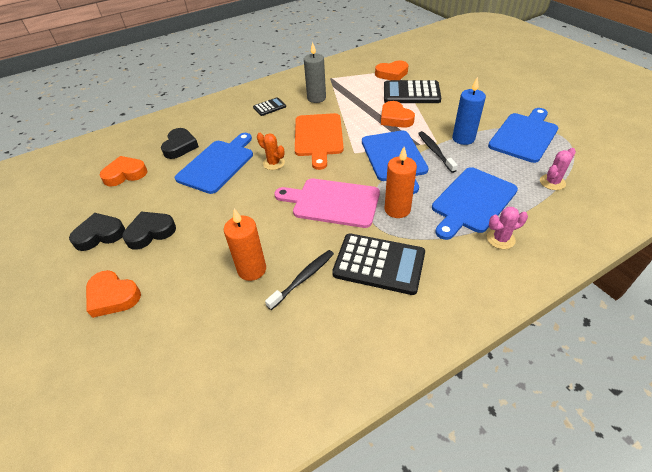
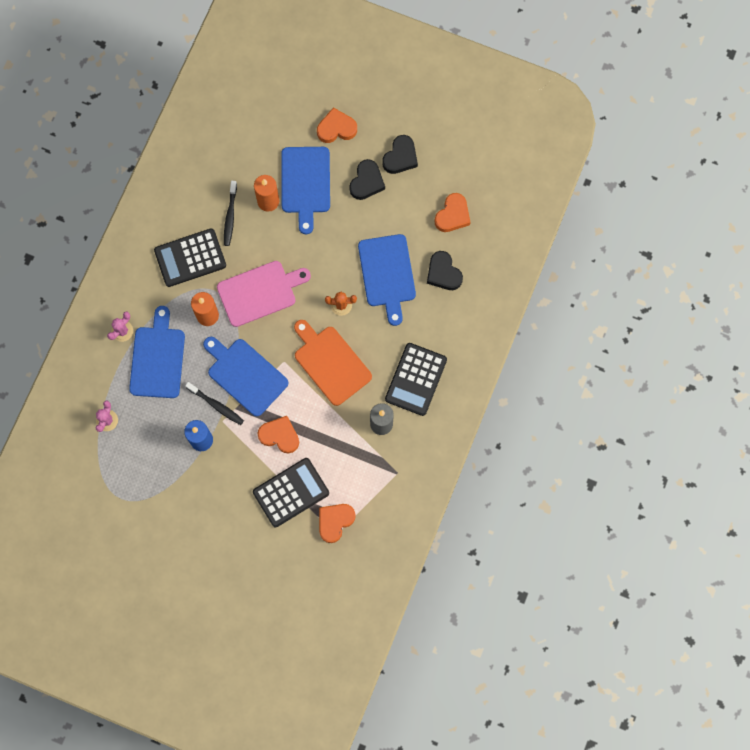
camera: 140 degrees right, 30 degrees up
(269, 107) = (416, 379): black calculator -> black calculator, size x1.93
(524, 136) = (150, 477): blue cutting board -> blue cutting board (305, 183)

